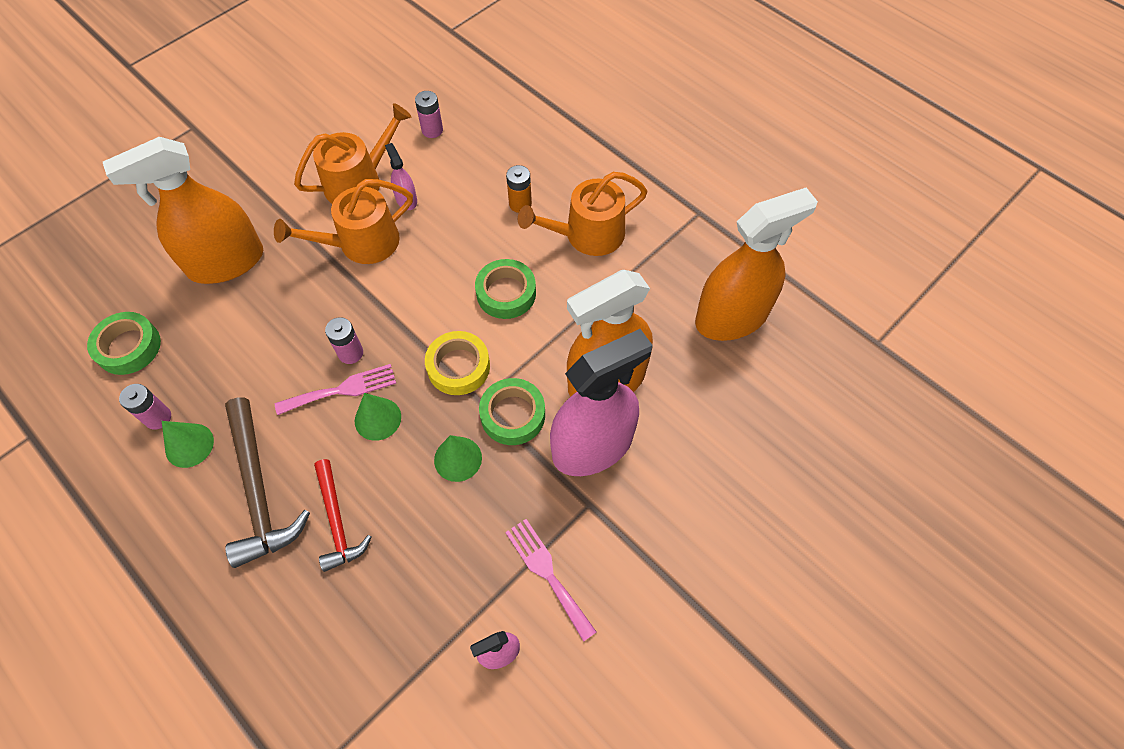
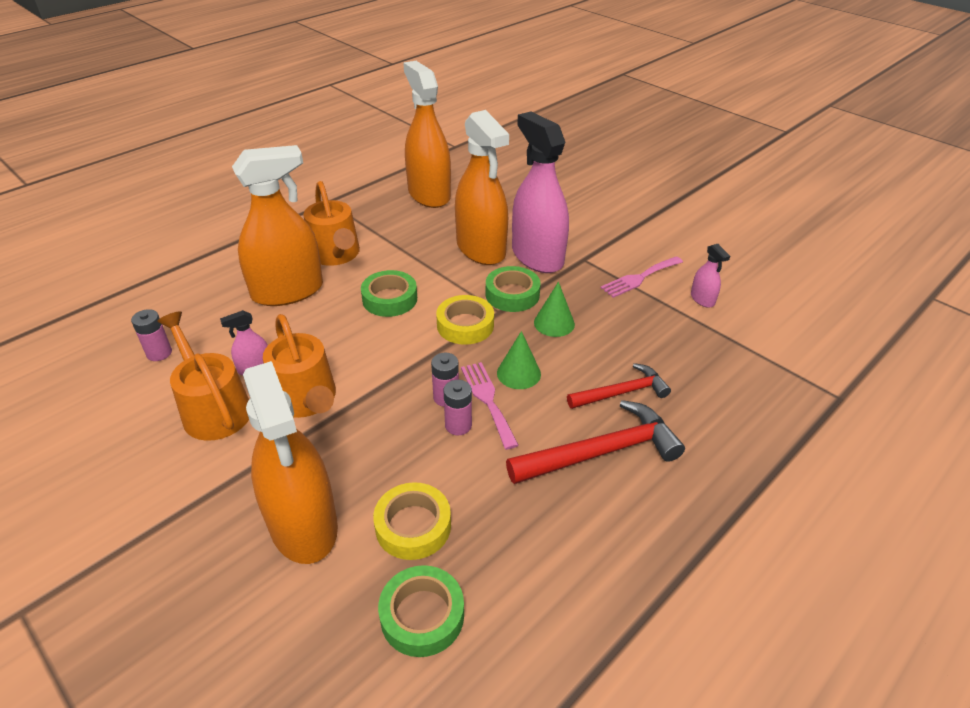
camera: 90 degrees left, 20 degrees down
(158, 417) = (524, 559): pink battery -> pink battery (458, 425)
(189, 445) = (557, 520): green cone -> none
(208, 336) = (413, 526): none -> yellow tape
(259, 491) = (601, 452): brown hammer -> red hammer
(520, 204) = (287, 291): orange battery -> orange spray bottle

